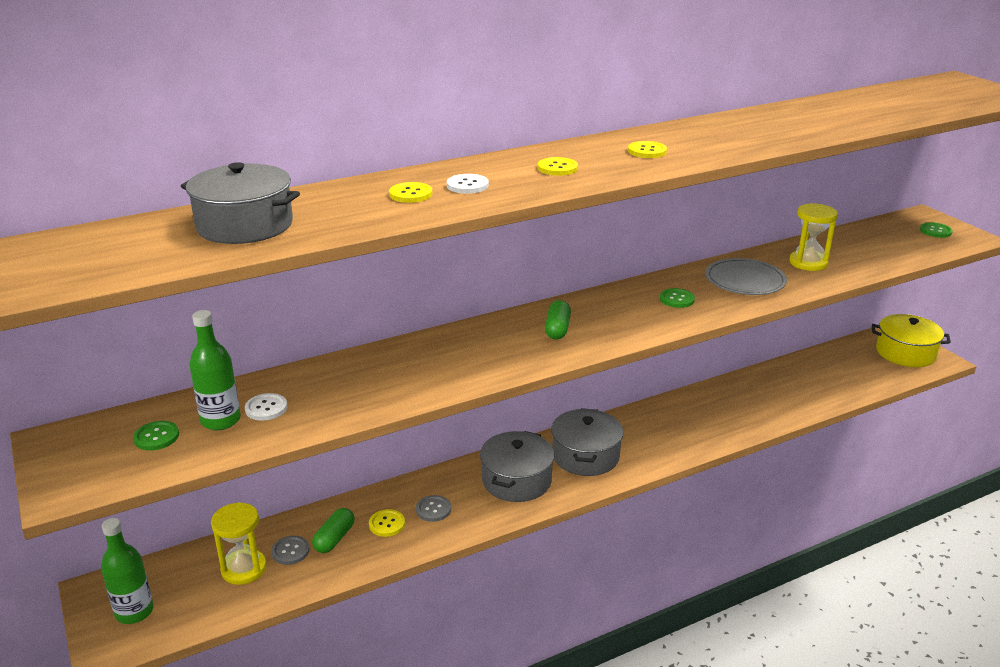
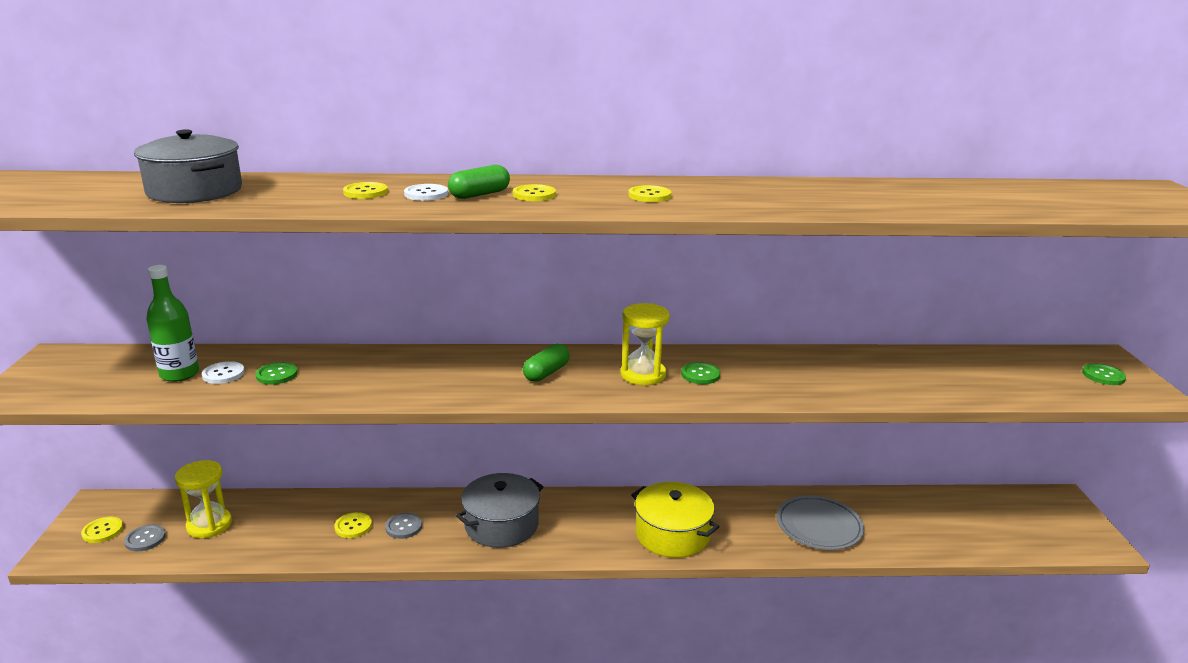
camera: 25 degrees right, 5 degrees down
(134, 612) = (102, 531): green bottle -> yellow button
(156, 437) = (120, 374): green button -> green button (277, 375)
(290, 551) = (257, 523): grey button -> grey button (145, 539)
(334, 538) = (300, 524): green capsule -> green capsule (479, 194)
(585, 456) = (588, 523): grey pot -> none
(745, 280) = (798, 374): grey plate -> grey plate (819, 526)
(808, 263) = (894, 373): yellow hourglass -> yellow hourglass (643, 375)
(905, 353) = (1058, 523): yellow pot -> yellow pot (672, 534)

